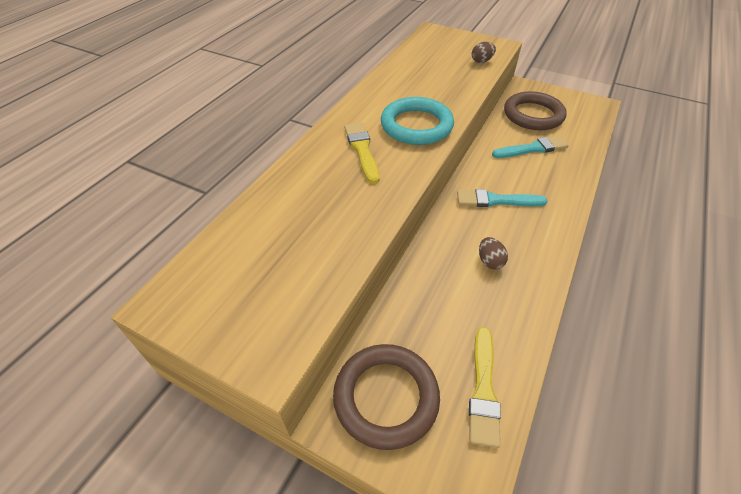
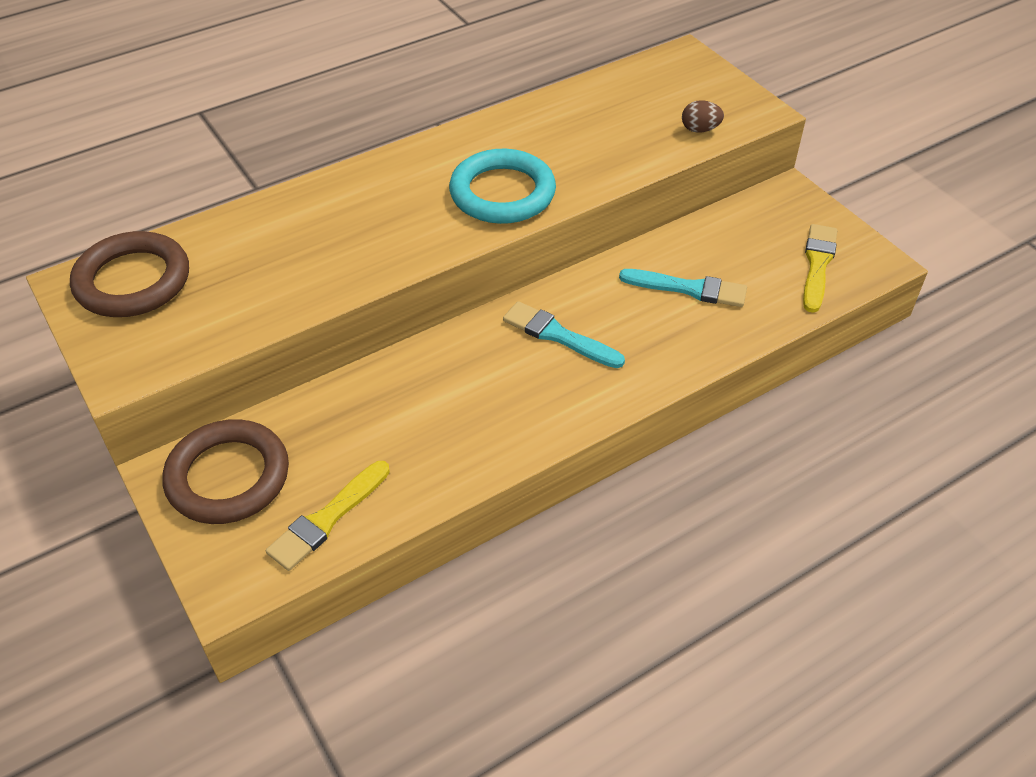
camera: 30 degrees right, 0 degrees up
(362, 150) = (404, 200): yellow brush -> yellow brush (817, 264)
(490, 261) = (471, 401): brown egg -> none
(533, 115) = (748, 241): brown ring -> brown ring (133, 281)

